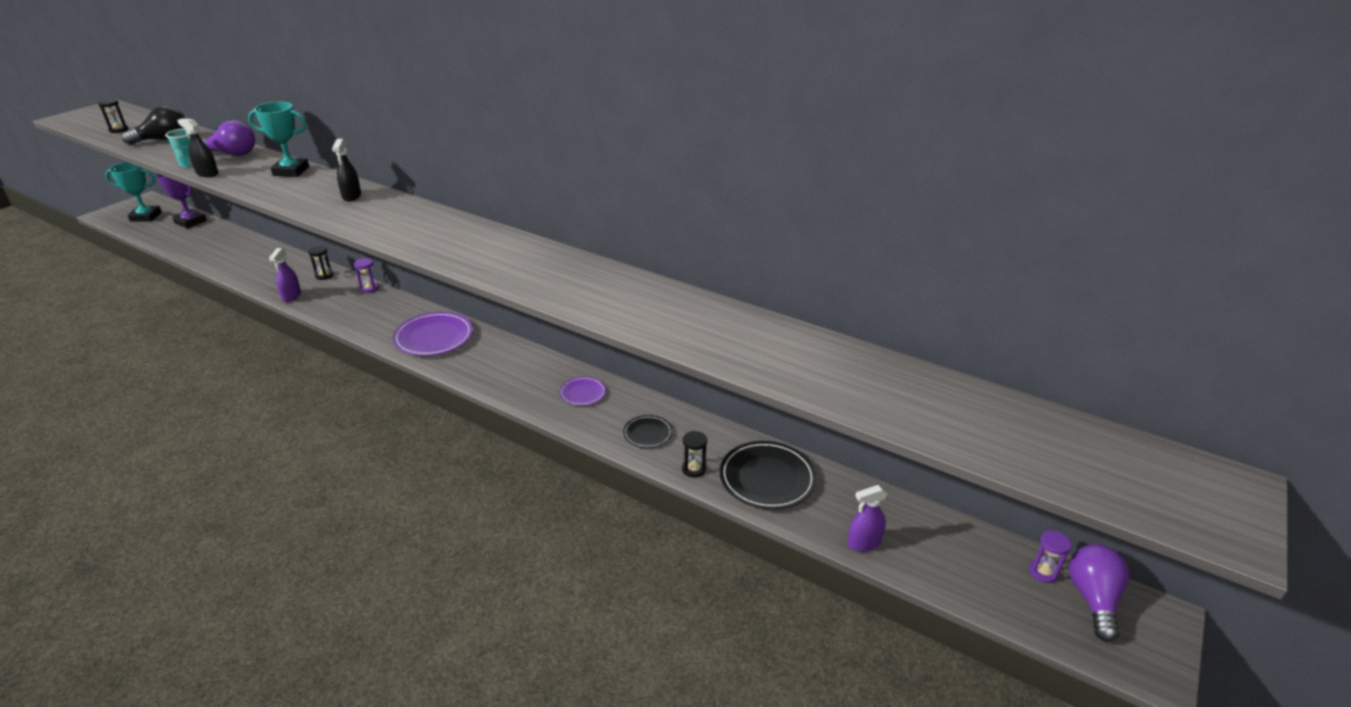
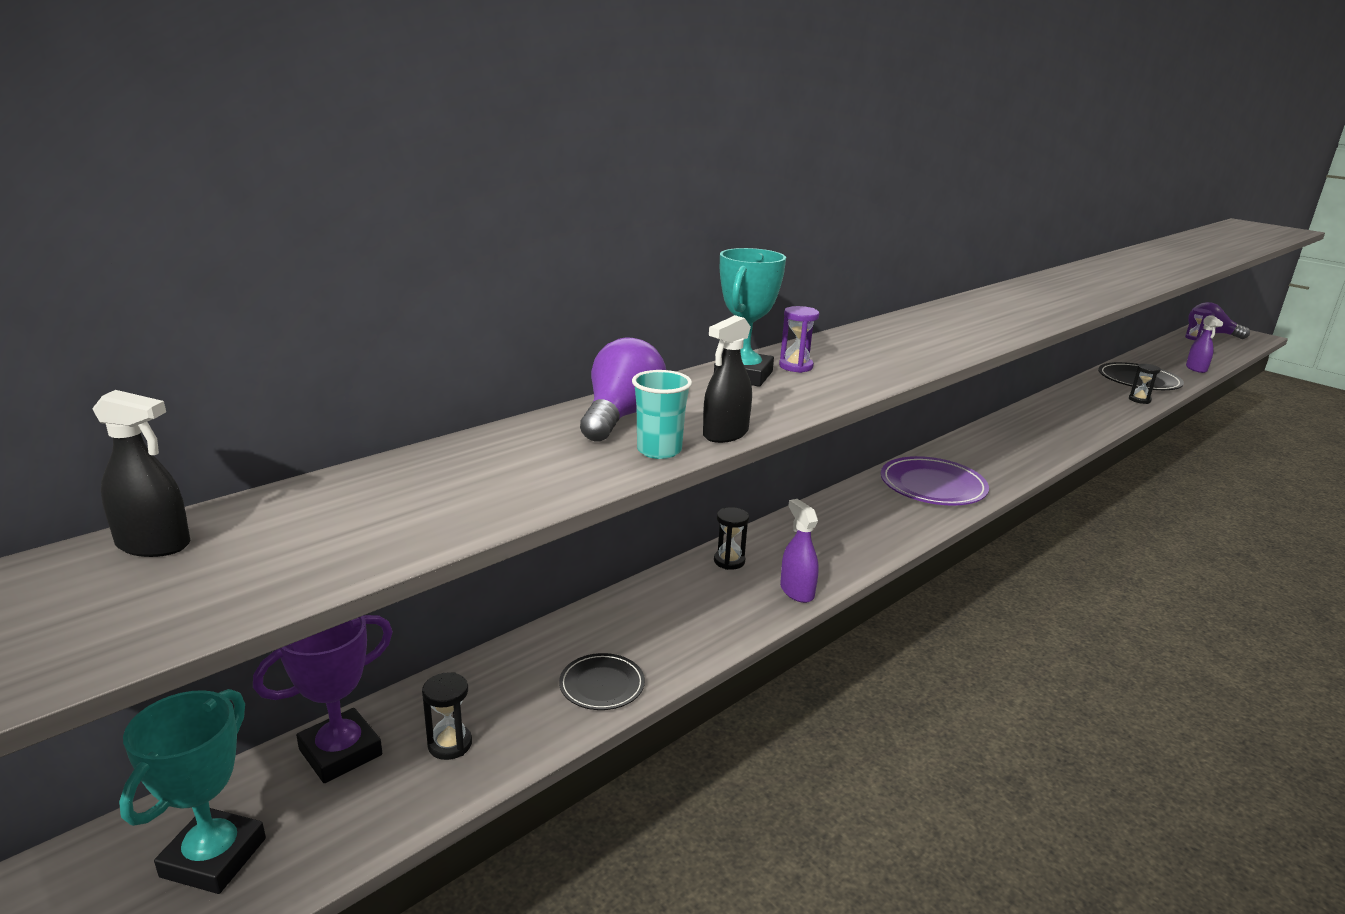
camera: 75 degrees left, 10 degrees down
(119, 130) = (285, 557): black hourglass -> black hourglass (450, 744)
(164, 140) = (457, 487): black light bulb -> none
(291, 296) = (796, 591): purple spray bottle -> purple spray bottle turned 135 degrees counterclockwise
(351, 196) = (863, 345): black spray bottle -> black spray bottle (154, 545)
(369, 288) = (787, 524): purple hourglass -> purple hourglass (796, 366)
(582, 393) = (1039, 424): purple plate -> none
(648, 433) = (1096, 408): black plate -> black plate (602, 685)

